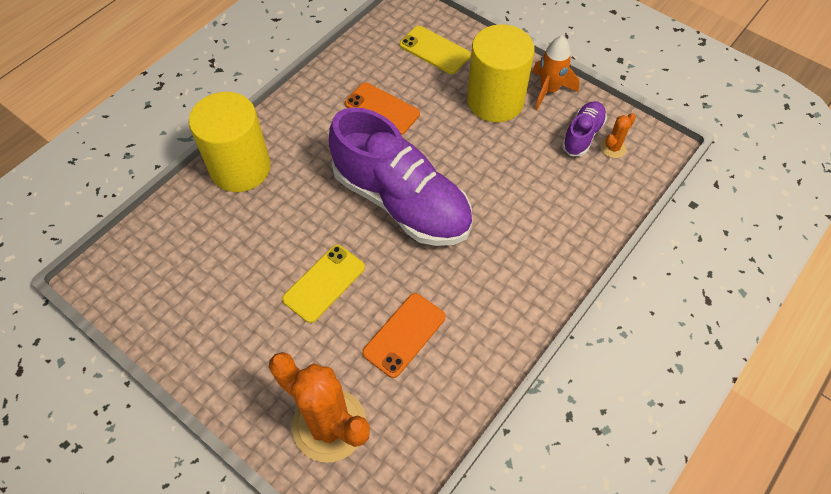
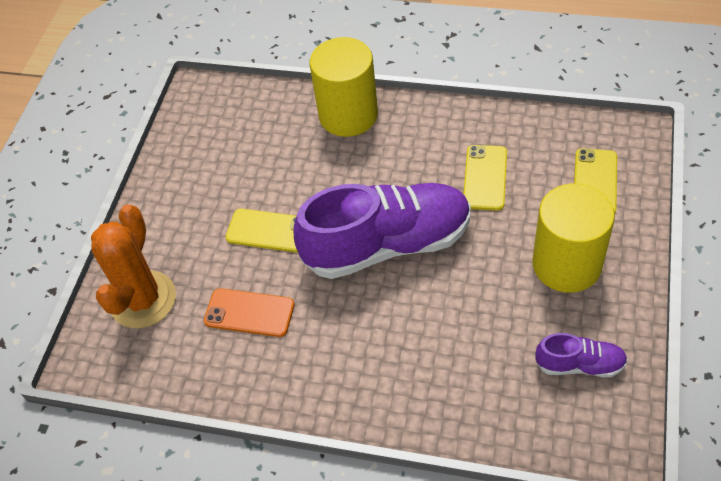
camera: 70 degrees right, 5 degrees down
(382, 109) = (485, 177): orange phone -> yellow phone
(401, 201) = (387, 244): purple shoe -> purple shoe turned 120 degrees counterclockwise
(549, 90) = (620, 307): orange rocket -> none
(613, 148) = (583, 402): orange cactus -> none

